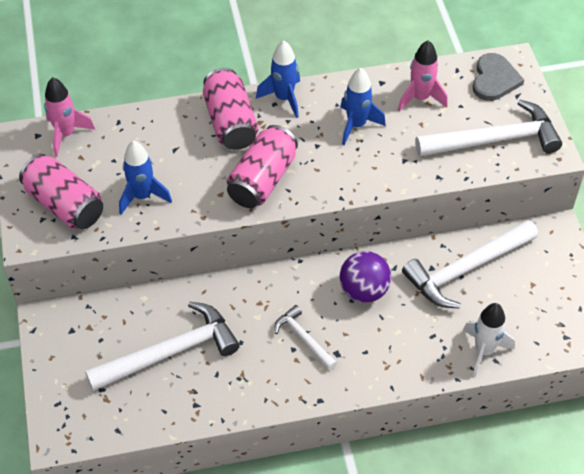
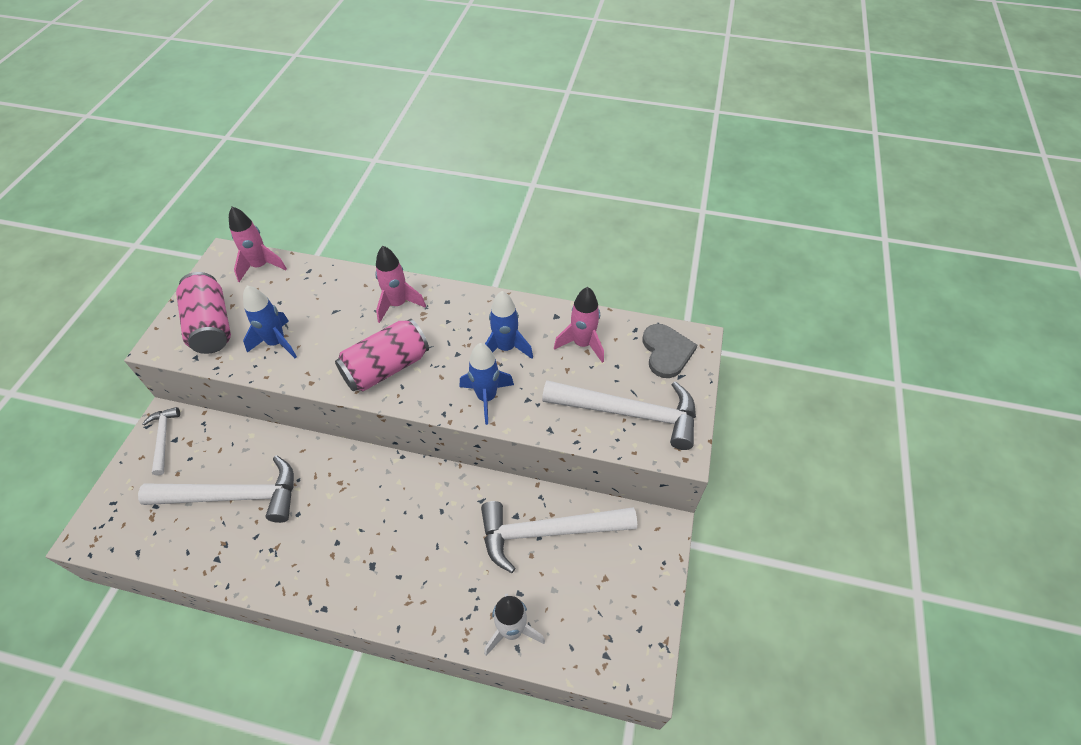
camera: 25 degrees right, 0 degrees up
(230, 122) = (398, 304): pink can -> pink rocket
(284, 98) = (458, 299): blue rocket -> blue rocket (486, 397)
(303, 338) = (353, 536): white hammer -> white hammer (163, 438)
(364, 290) = (438, 511): purple ball -> none
(494, 79) = (666, 352): grey heart -> grey heart turned 45 degrees counterclockwise

